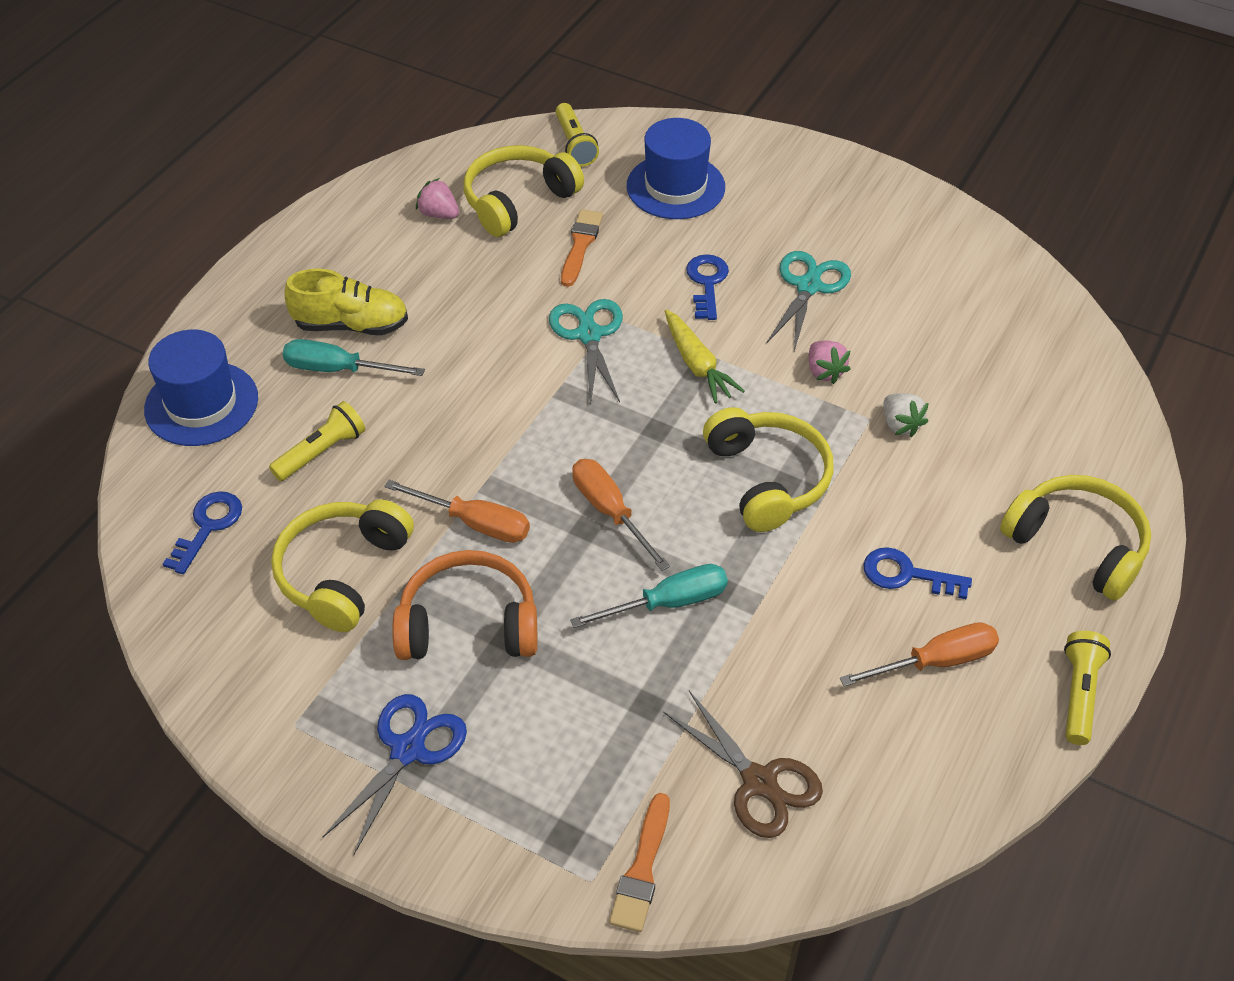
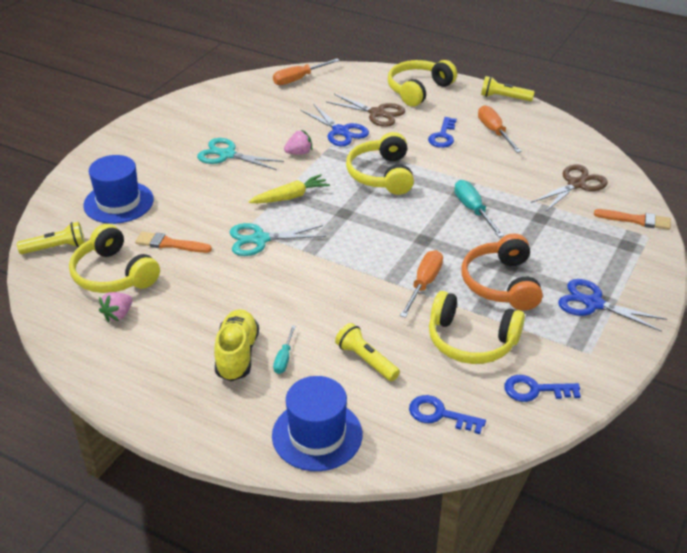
camera: 90 degrees left, 10 degrees down
(338, 369) = (284, 358): turquoise screwdriver -> turquoise screwdriver, size x0.60
(610, 512) = (410, 230): orange screwdriver -> orange screwdriver (299, 79)
(707, 283) = (218, 192): blue key -> blue key (535, 390)
(768, 479) = (381, 175): yellow headphones -> yellow headphones turned 75 degrees counterclockwise
(900, 425) = (340, 131): white strawberry -> blue scissors
(973, 477) = (377, 113): none -> brown scissors

